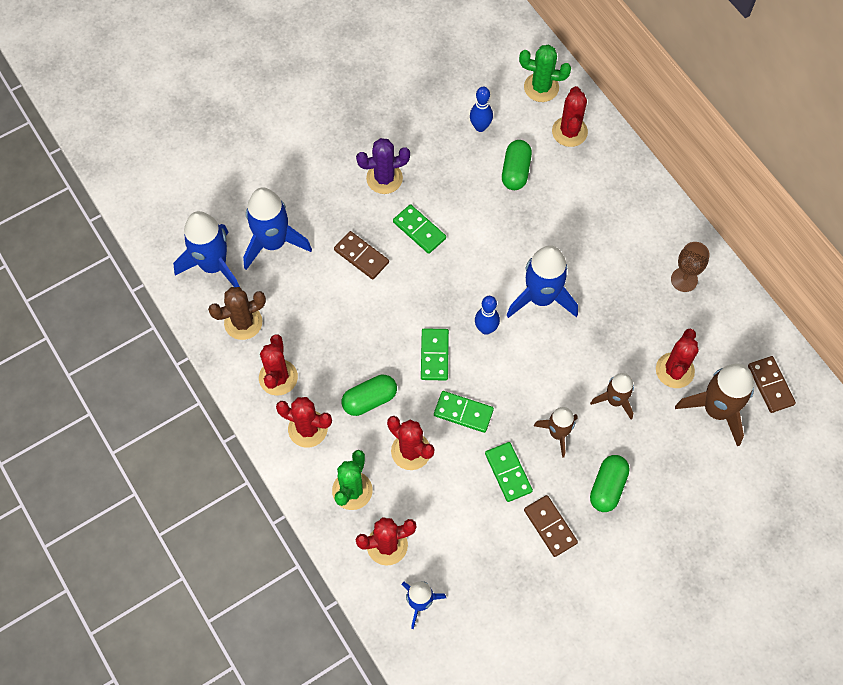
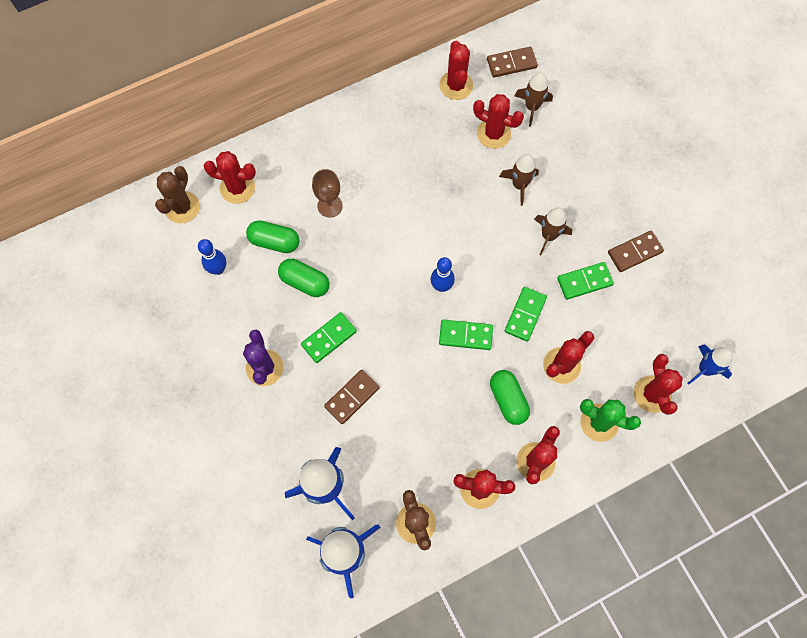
camera: 85 degrees left, 5 degrees up
(541, 87) = (182, 207): green cactus -> brown cactus
(541, 298) = (413, 234): blue rocket -> none
(607, 487) = (599, 201): green capsule -> green capsule (305, 282)
(684, 279) = (406, 113): brown goblet -> brown goblet (330, 206)
(716, 410) = (532, 107): brown rocket -> brown rocket, size x0.60
(729, 327) = (456, 85): none -> red cactus

